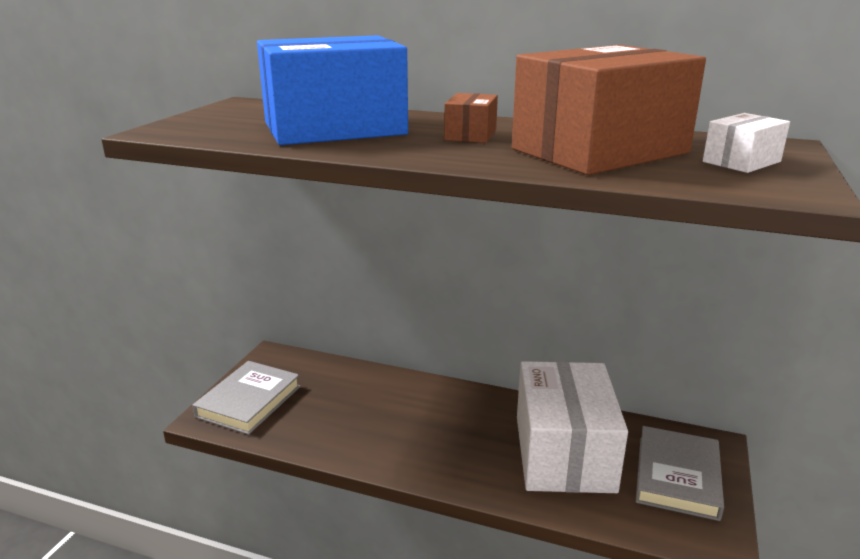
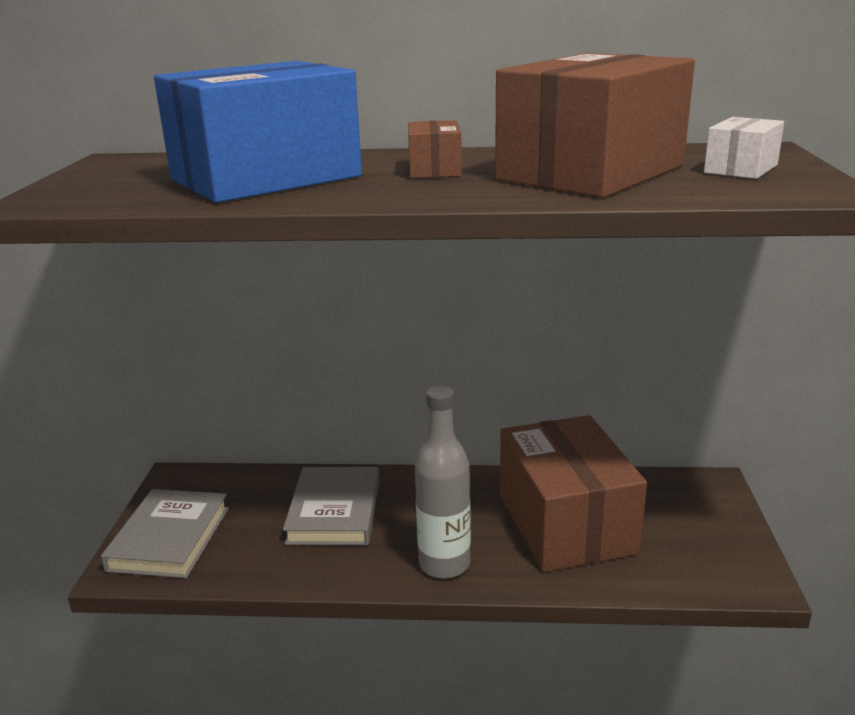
camera: 15 degrees left, 0 degrees up
(447, 466) = (444, 564): none -> grey bottle
(563, 453) = (565, 523): white box -> brown box
(677, 477) = (691, 524): grey book -> grey book (335, 511)

